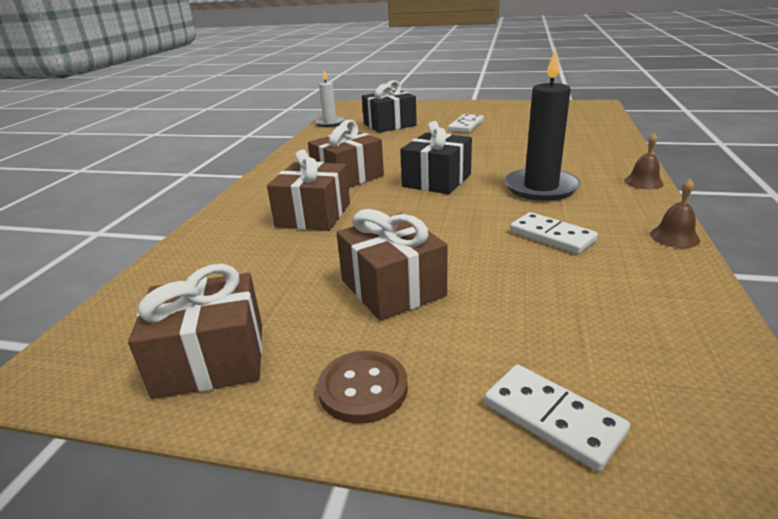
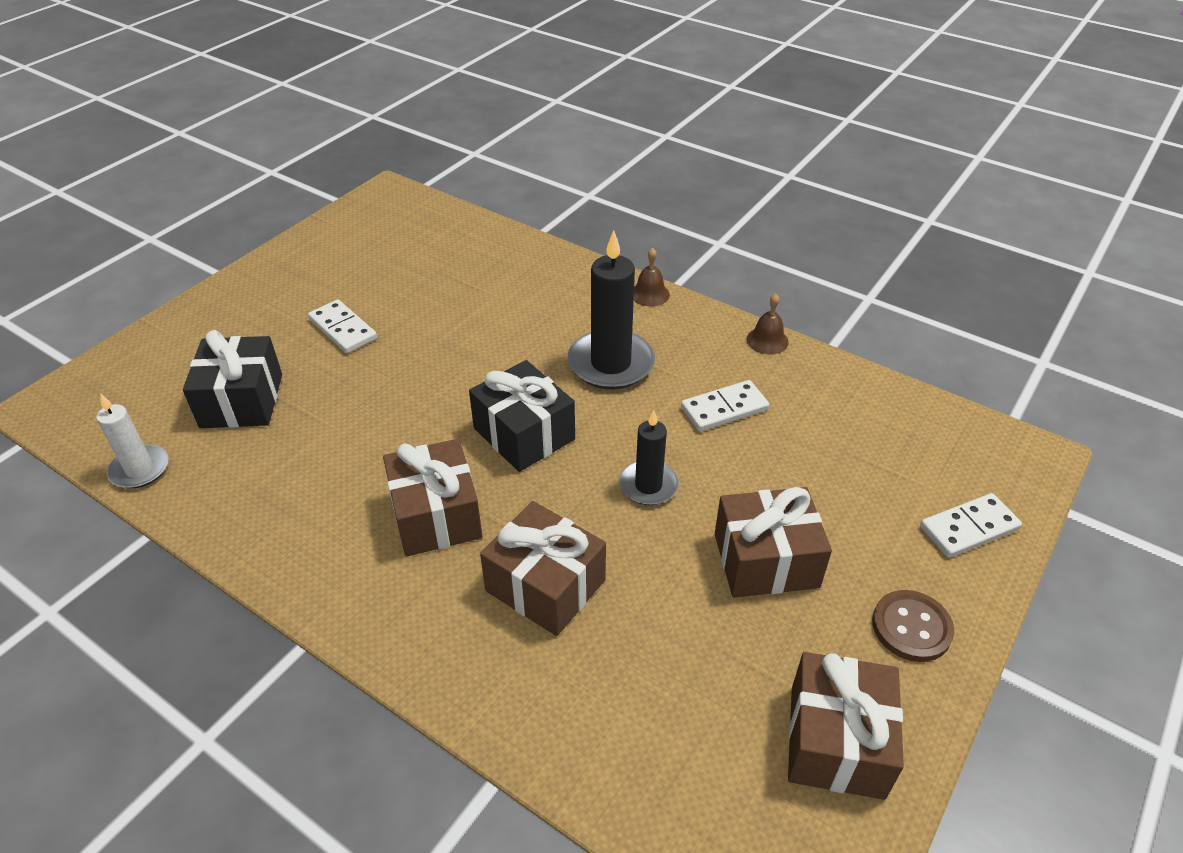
camera: 70 degrees left, 15 degrees up
(430, 226) = (648, 485): none -> black candle

